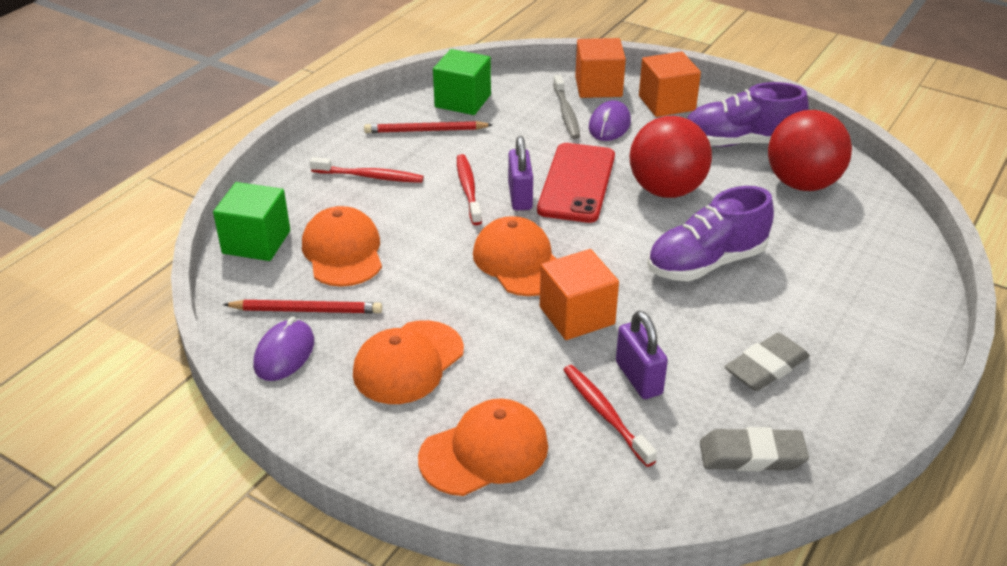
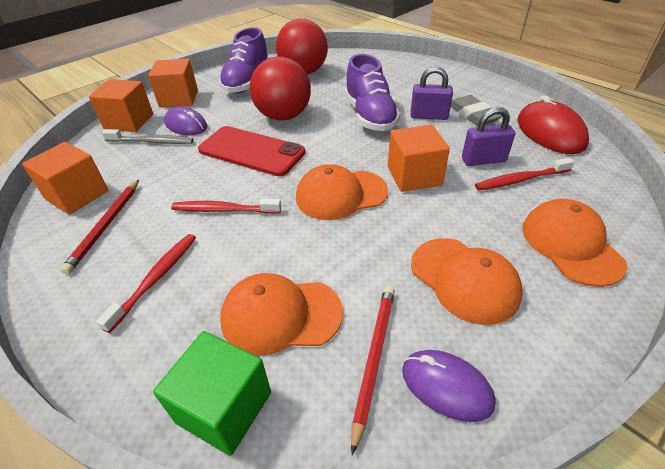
camera: 75 degrees left, 5 degrees up
(463, 101) = (77, 195): green cube -> orange cube
(520, 197) = (253, 182): purple padlock -> purple padlock (429, 116)
(752, 455) = (550, 133): grey eraser -> red mouse

